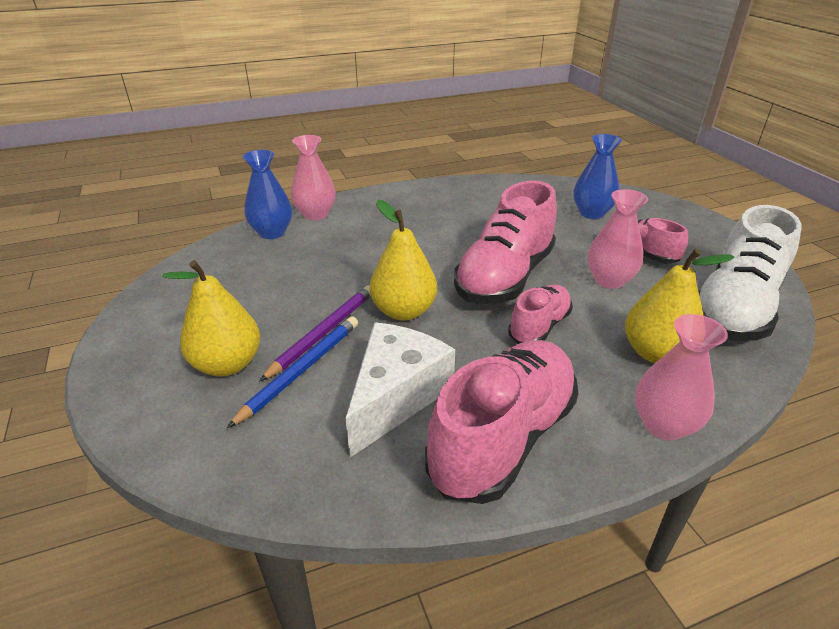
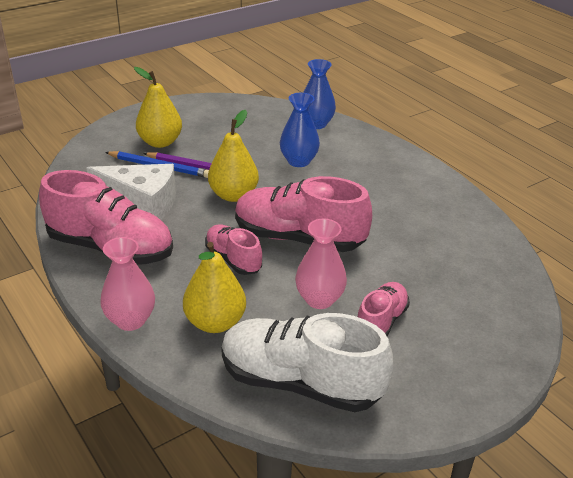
camera: 75 degrees right, 0 degrees up
(315, 214) = (355, 136): pink vase -> none
(539, 326) = (233, 259): pink shoe -> pink shoe turned 150 degrees counterclockwise
(591, 213) = (455, 290): blue vase -> blue vase (298, 161)

